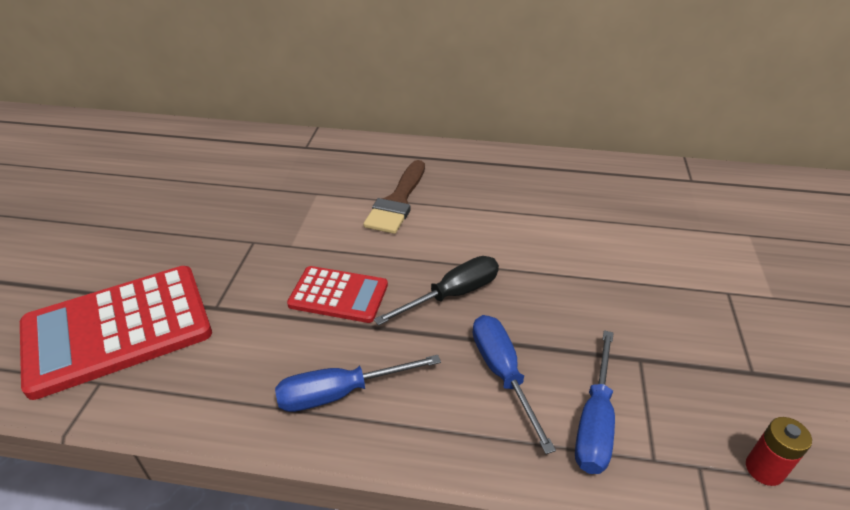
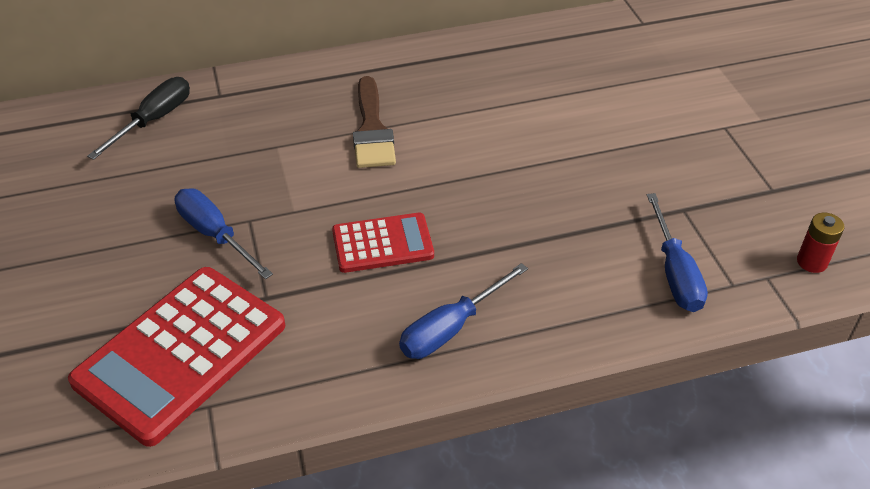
camera: 25 degrees left, 5 degrees up
(452, 294) = (491, 207): black screwdriver -> black screwdriver (153, 120)
(502, 374) = (580, 262): blue screwdriver -> blue screwdriver (215, 235)

